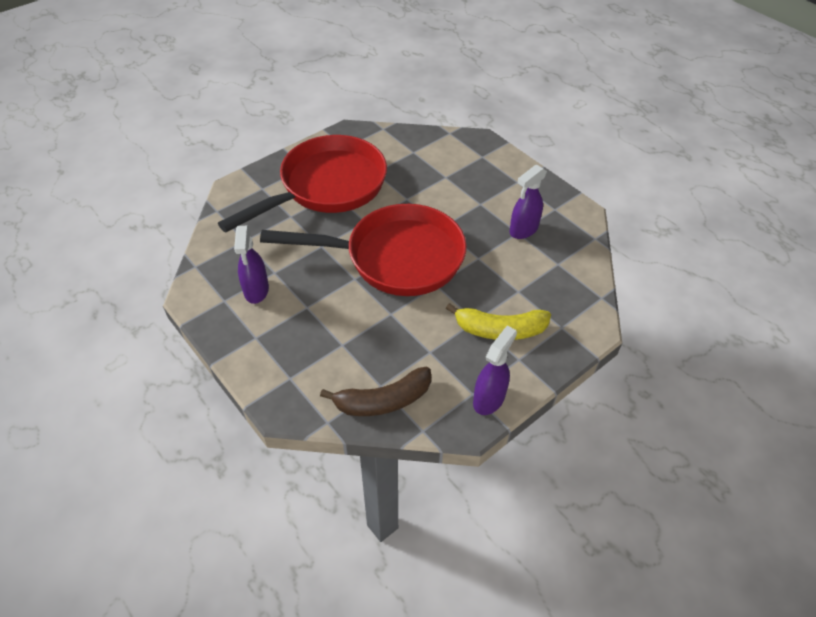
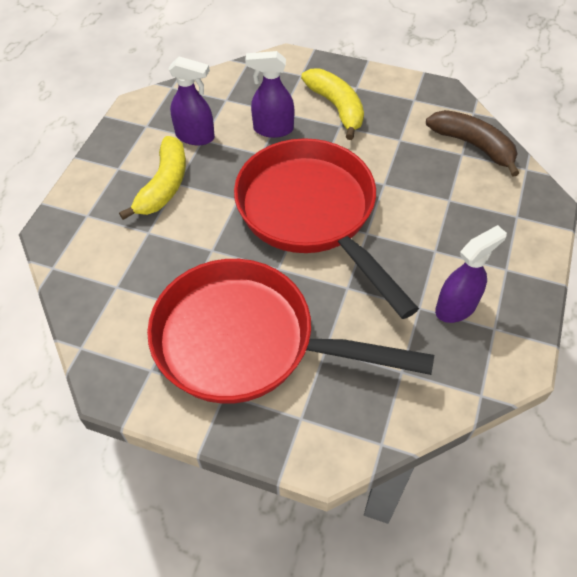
camera: 120 degrees left, 5 degrees up
(482, 197) = (164, 185): none -> yellow banana
(489, 399) = (409, 89): purple spray bottle -> purple spray bottle (273, 129)

